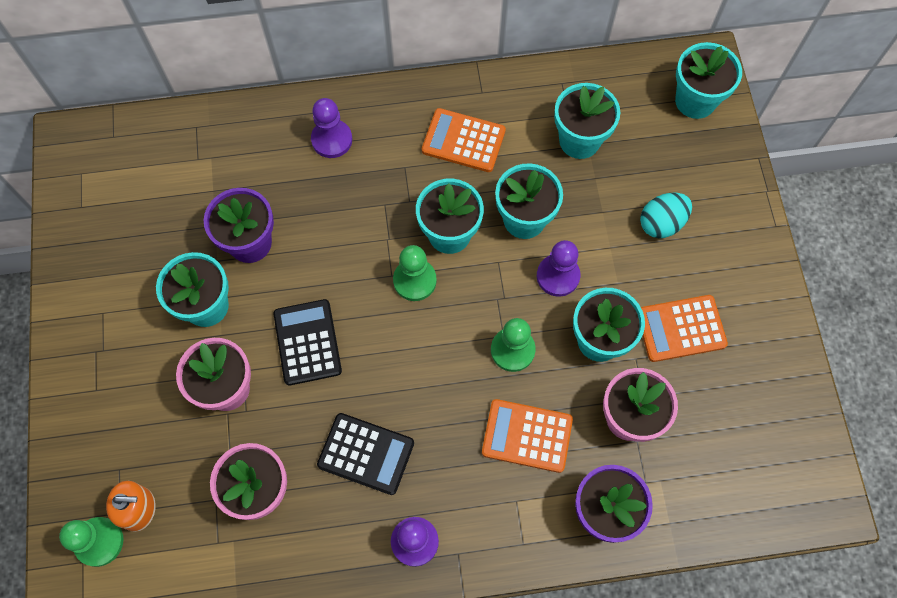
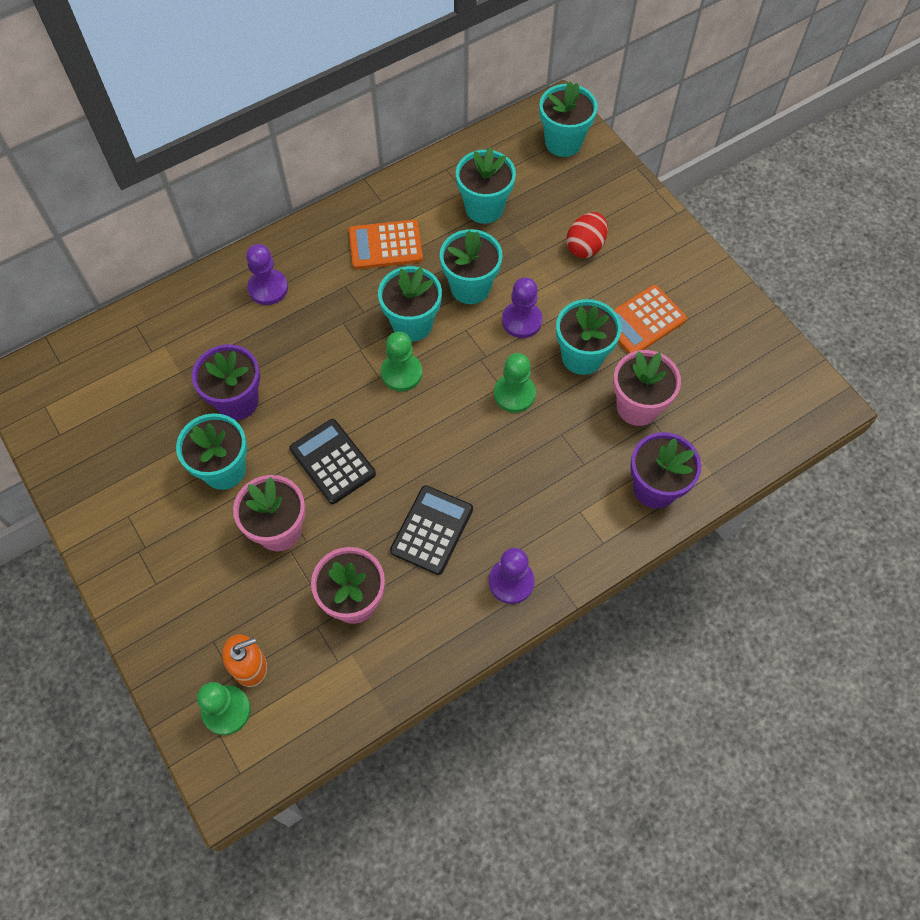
camera: 25 degrees left, 5 degrees down
(366, 454) = (432, 530): black calculator -> black calculator turned 60 degrees counterclockwise
(527, 435) = (561, 456): orange calculator -> none
(661, 223) = (585, 246): turquoise egg -> red egg

